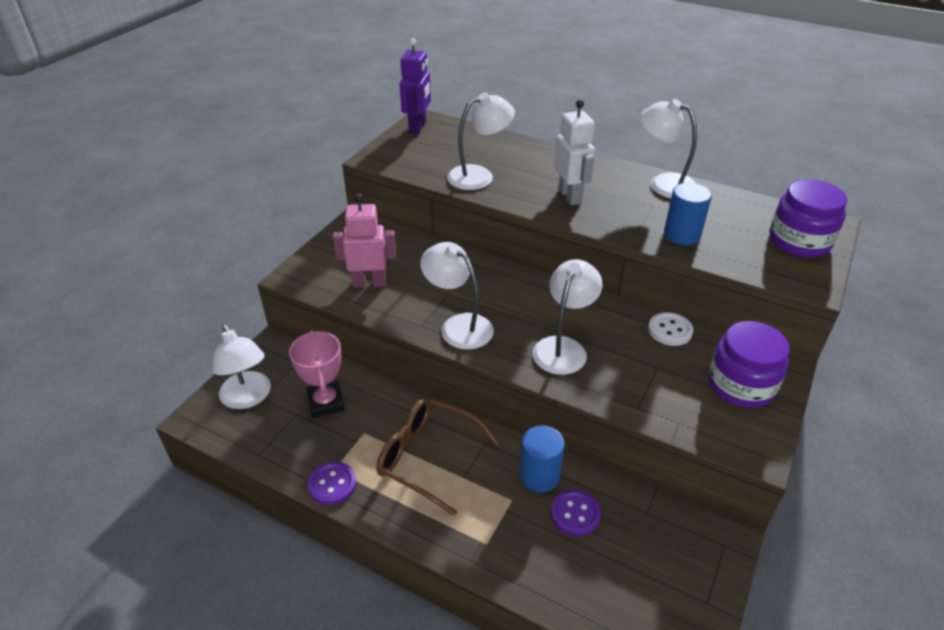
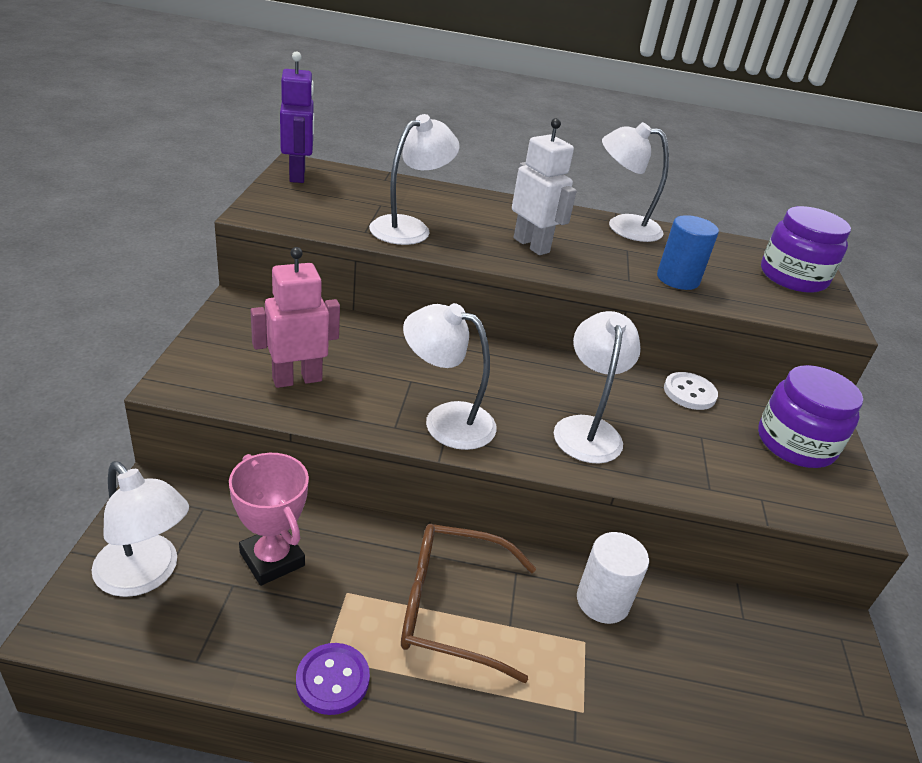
camera: 25 degrees left, 5 degrees down
(539, 476) = (602, 601): blue cylinder -> white cylinder
(575, 514) = (668, 641): purple button -> none

